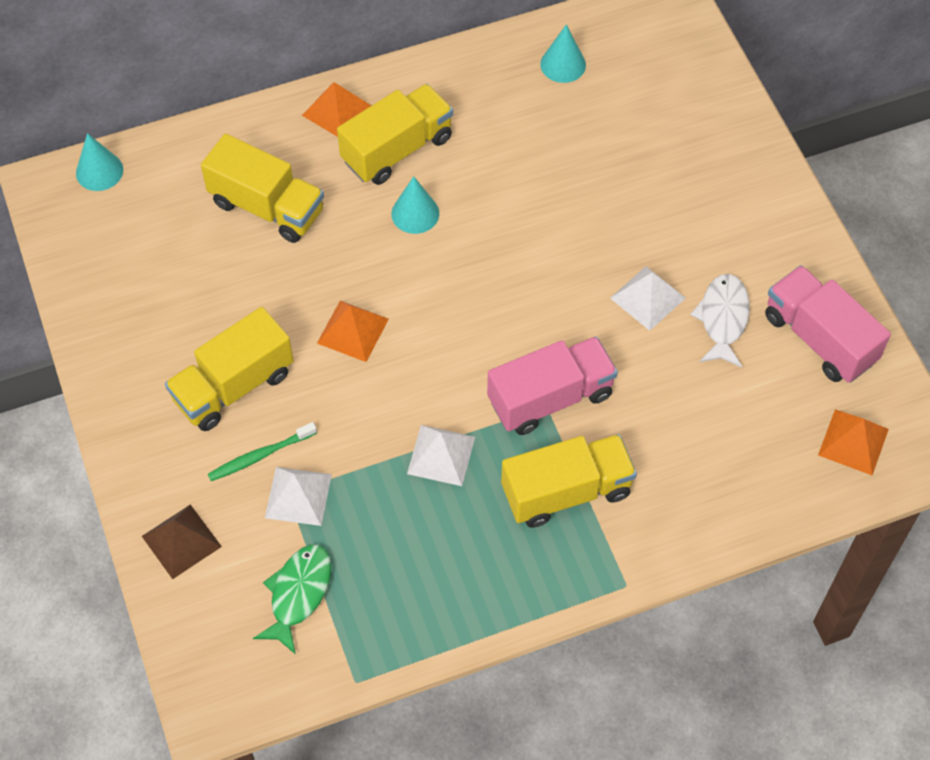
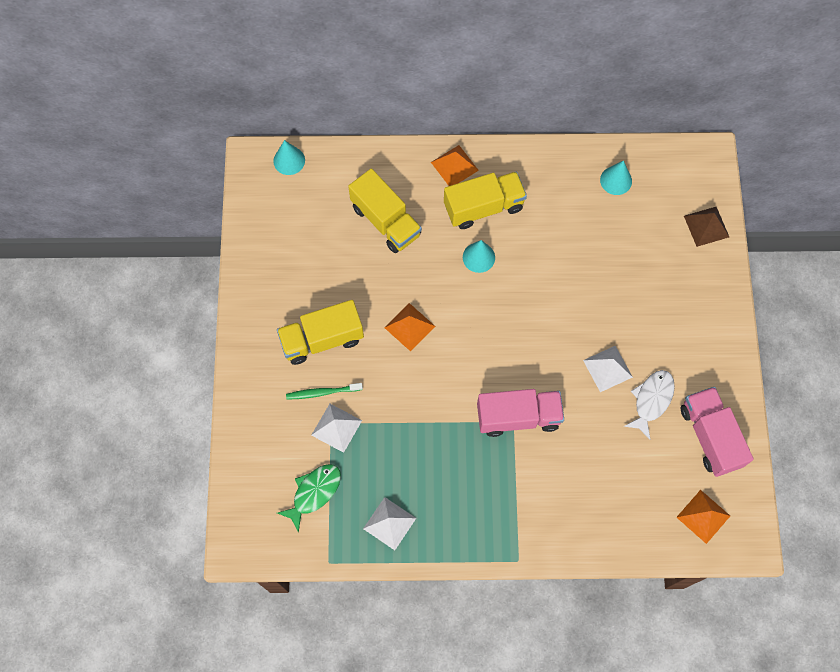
camera: 20 degrees right, 10 degrees up
(181, 541) = (255, 432): brown pyramid -> brown pyramid (706, 226)
(441, 455) = (434, 431): white pyramid -> white pyramid (389, 523)
(566, 491) = (504, 484): yellow truck -> none

